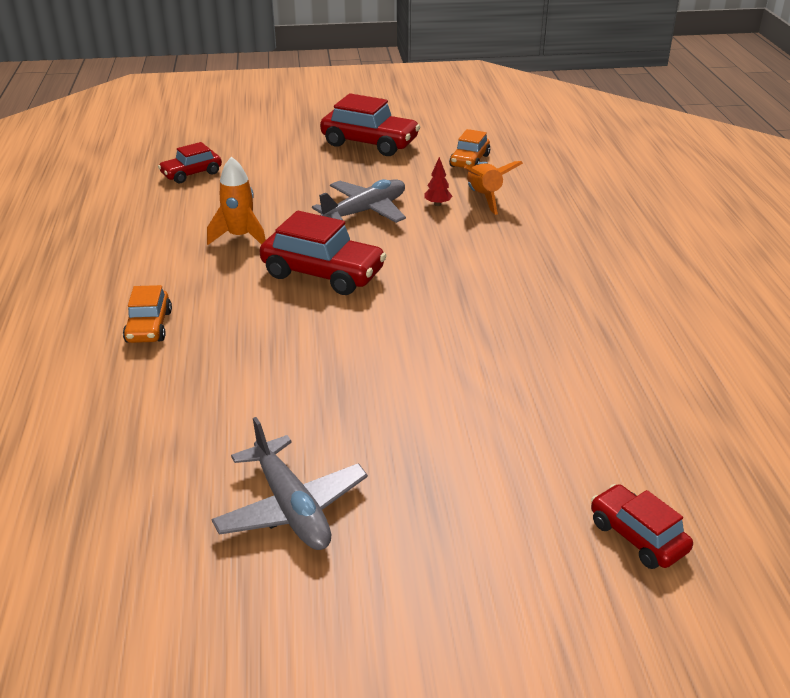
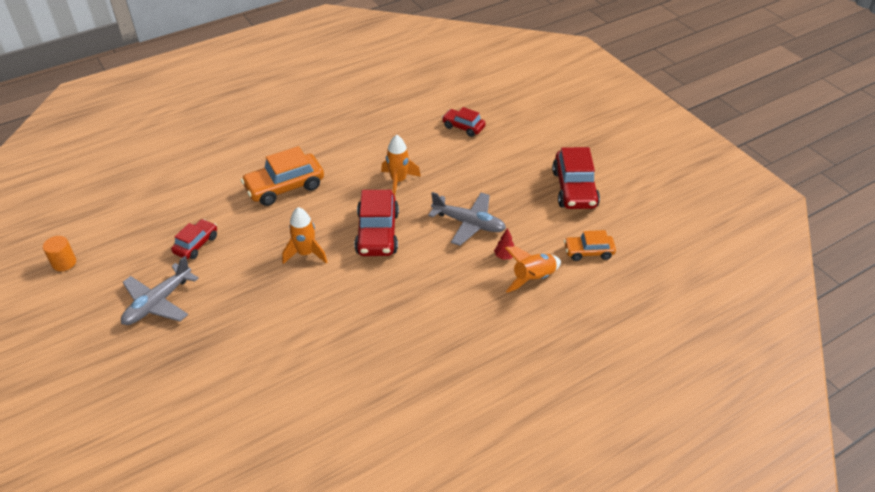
camera: 65 degrees right, 10 degrees up
(70, 630) = (64, 263): none -> orange cylinder
(149, 327) = (285, 187): orange car -> orange car, size x1.70
(309, 337) = (306, 253): none -> orange rocket
(637, 536) = (178, 458): red car -> red car (196, 244)

